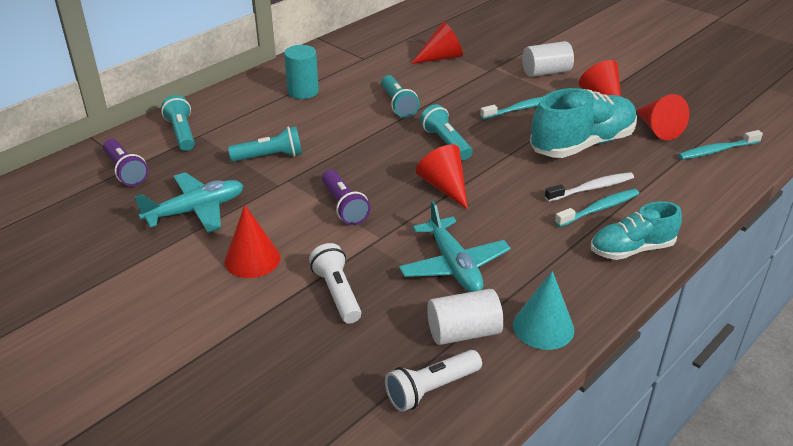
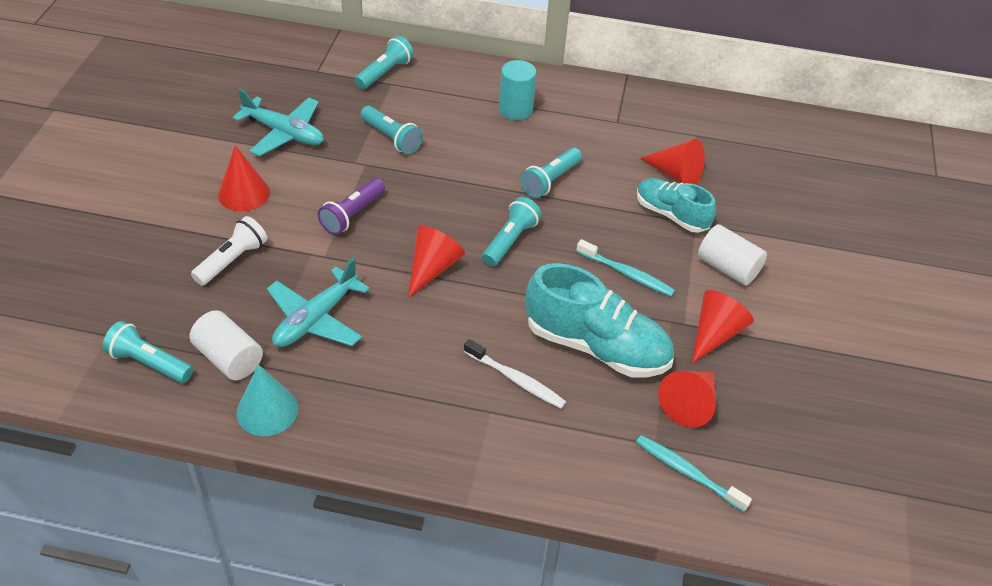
camera: 55 degrees right, 10 degrees up
(126, 171) = (308, 71): purple flashlight -> none
(431, 389) = (149, 363): white flashlight -> turquoise flashlight
(599, 209) = (483, 396): turquoise toothbrush -> none
(631, 249) = (429, 443): turquoise shoe -> turquoise shoe (671, 215)

